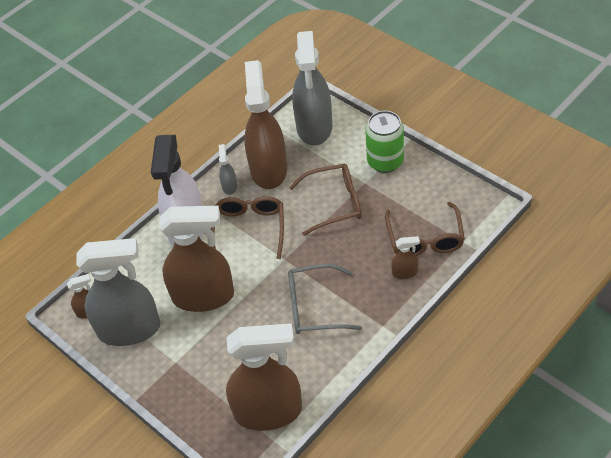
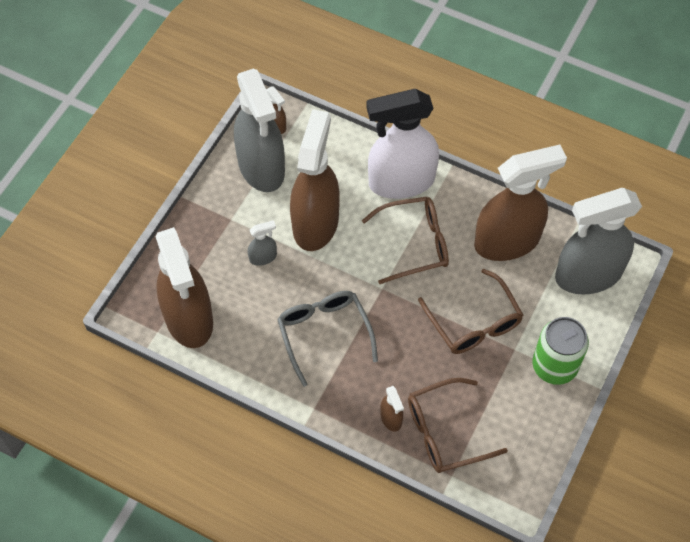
camera: 70 degrees right, 10 degrees up
(204, 296) = (315, 223): brown spray bottle -> brown spray bottle turned 150 degrees counterclockwise
(229, 186) = (471, 207): grey spray bottle -> grey spray bottle (263, 257)

